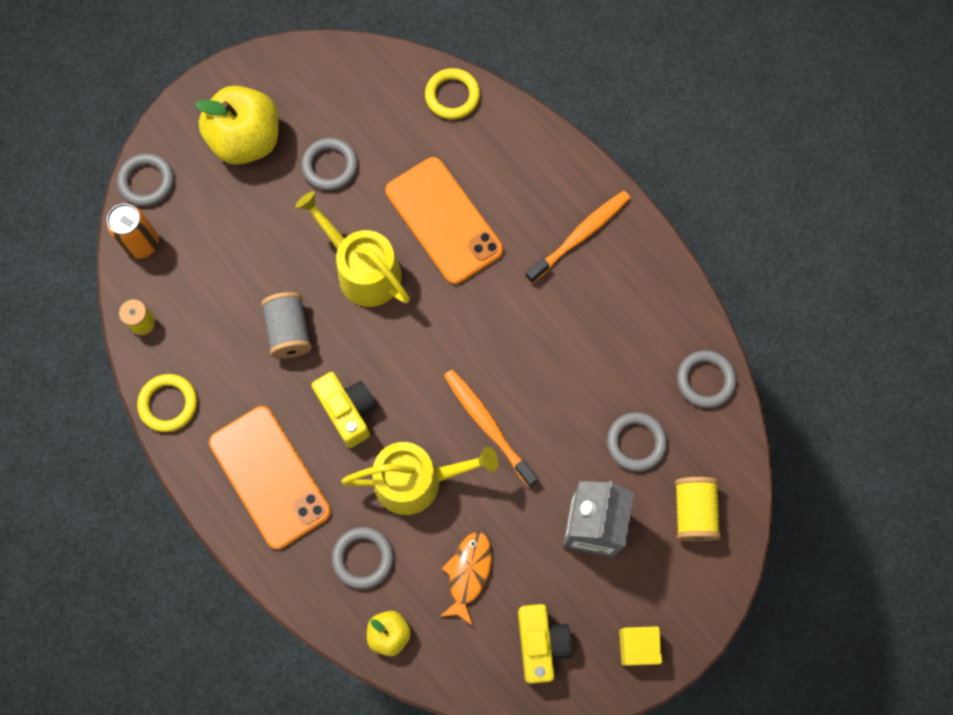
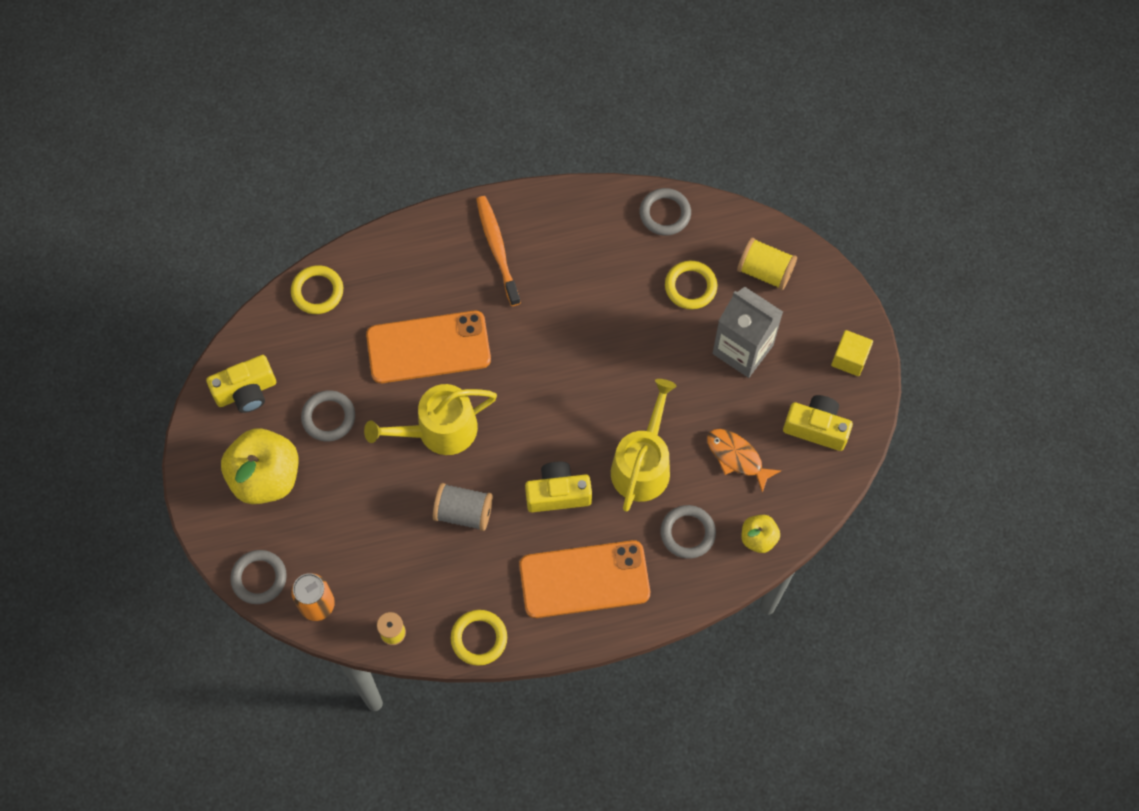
camera: 65 degrees left, 5 degrees down
(322, 84) = (246, 391): none -> yellow camera
(488, 425) = (623, 390): orange toothbrush -> none
(636, 442) = (690, 287): grey ring -> yellow ring

